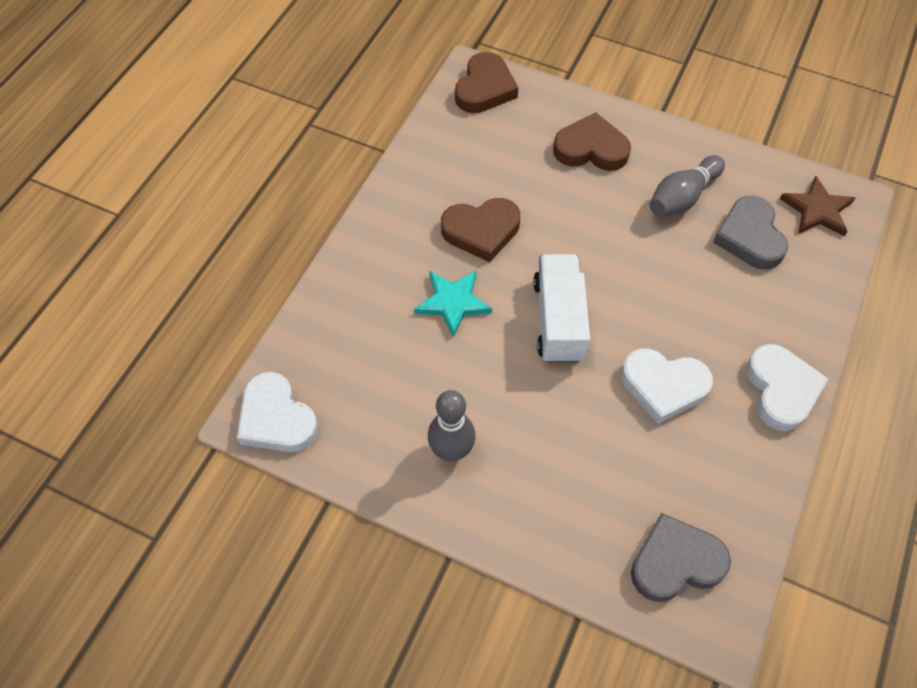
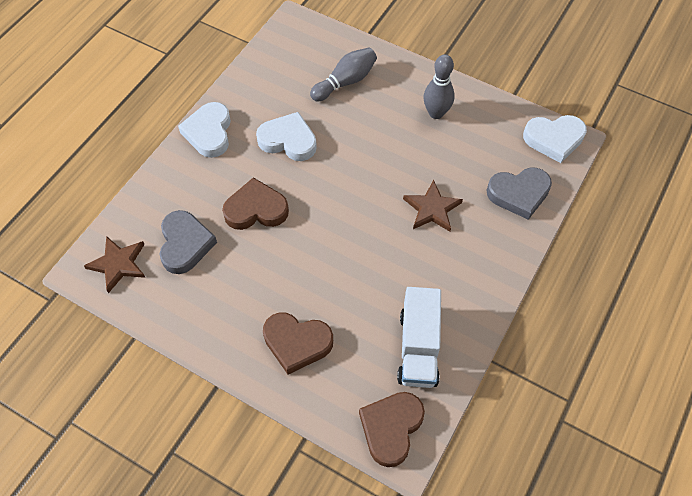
camera: 175 degrees left, 0 degrees up
(276, 419) = (554, 139): white heart -> white heart turned 120 degrees clockwise
(453, 302) = (432, 209): turquoise star -> brown star
(481, 231) = (406, 266): brown heart -> brown heart (256, 209)
(559, 320) = (353, 189): white truck -> white truck (418, 348)
(675, 562) = (308, 50): grey heart -> grey heart (519, 194)
(682, 197) = (228, 285): grey bowling pin -> grey bowling pin (345, 82)

